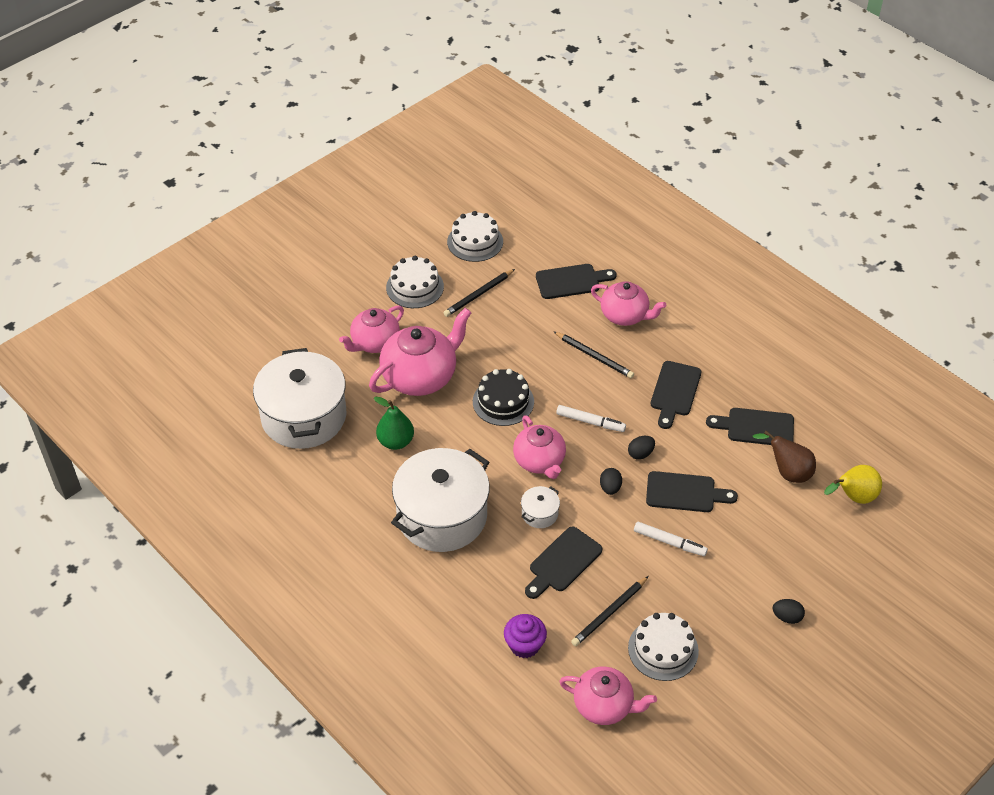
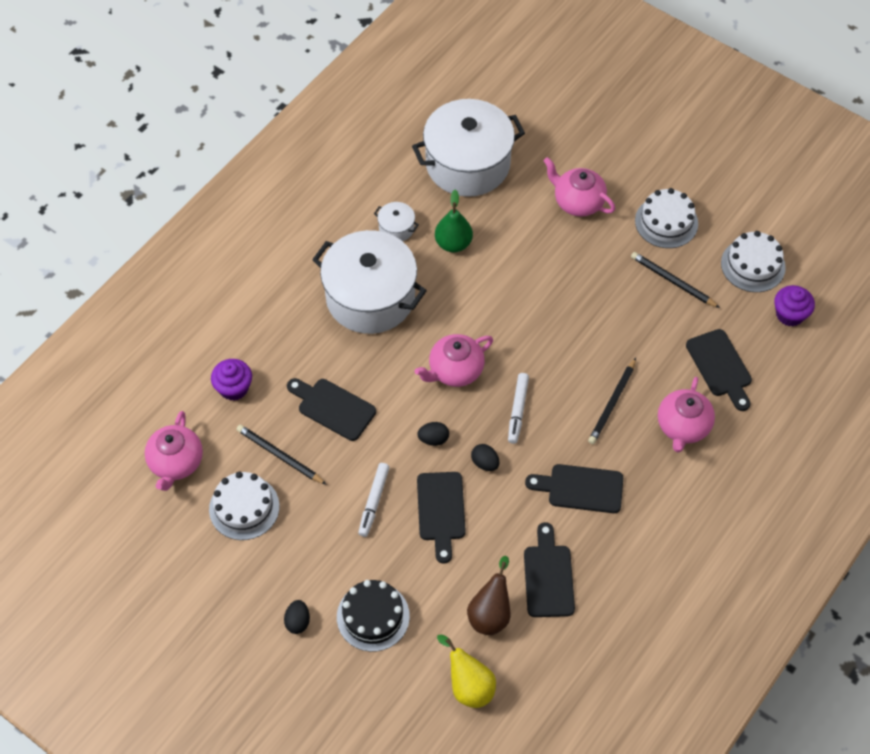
camera: 80 degrees right, 10 degrees up
(420, 377) = (542, 249): pink teapot -> none
(503, 401) = (526, 327): black cake -> black cake (373, 616)
(529, 230) = (790, 314): none -> purple cupcake
(539, 514) = (388, 380): white pot -> white pot (396, 228)

